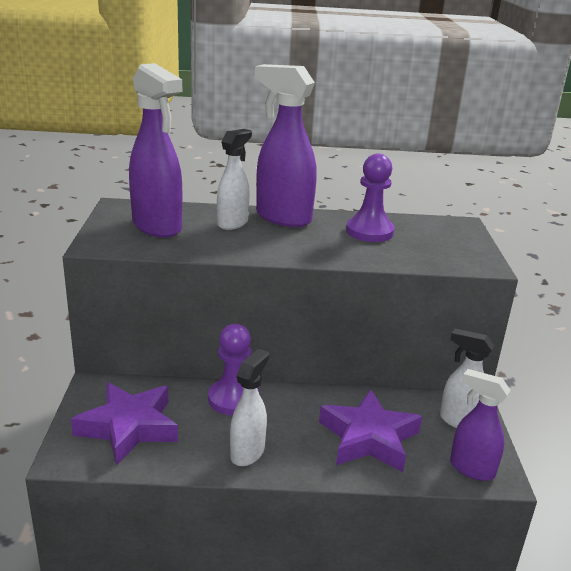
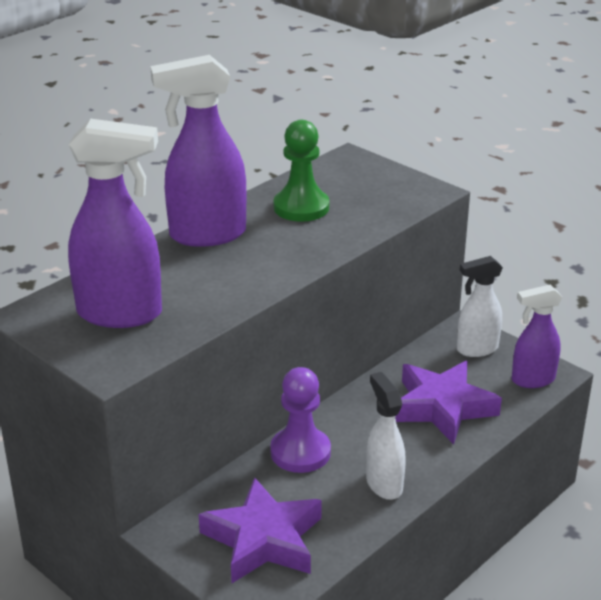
camera: 45 degrees left, 5 degrees up
(233, 223) = (178, 267): white spray bottle -> none
(369, 232) = (301, 207): purple pawn -> green pawn

